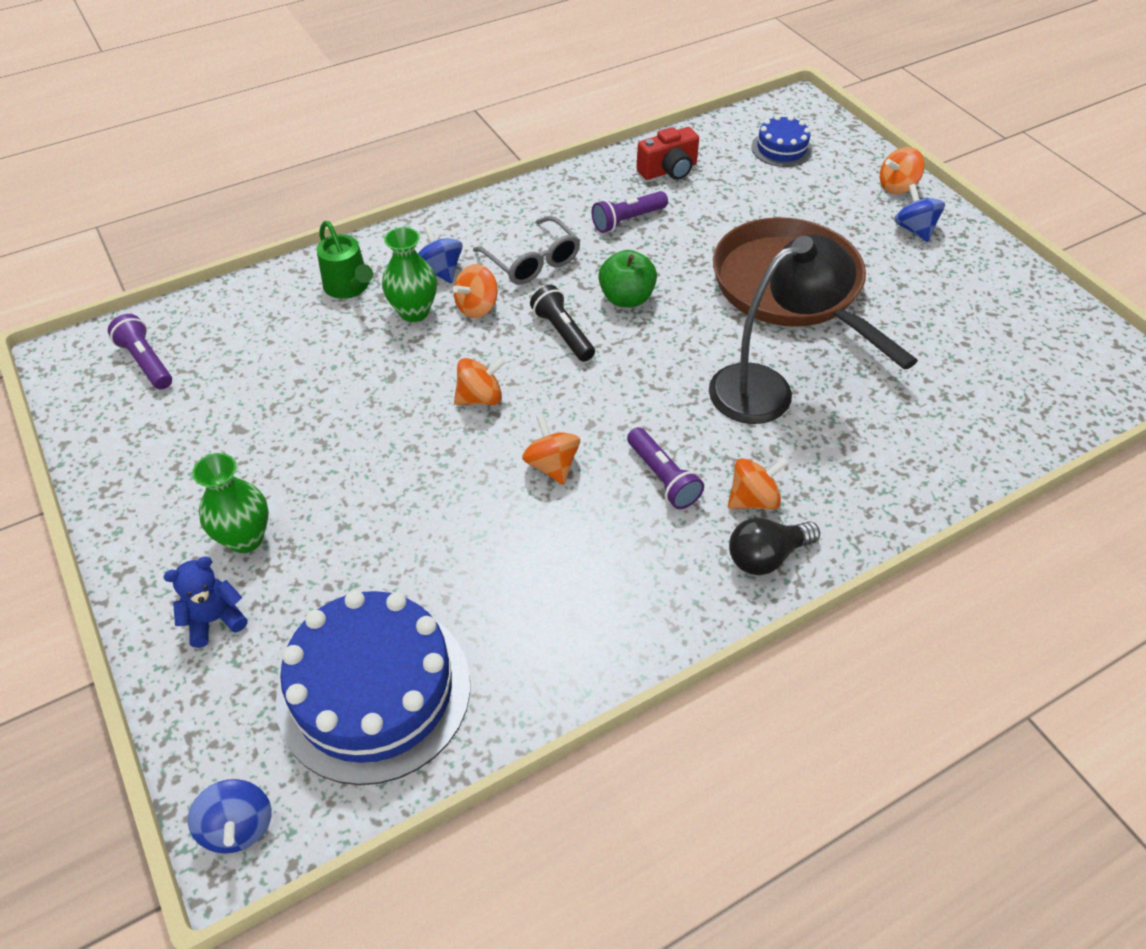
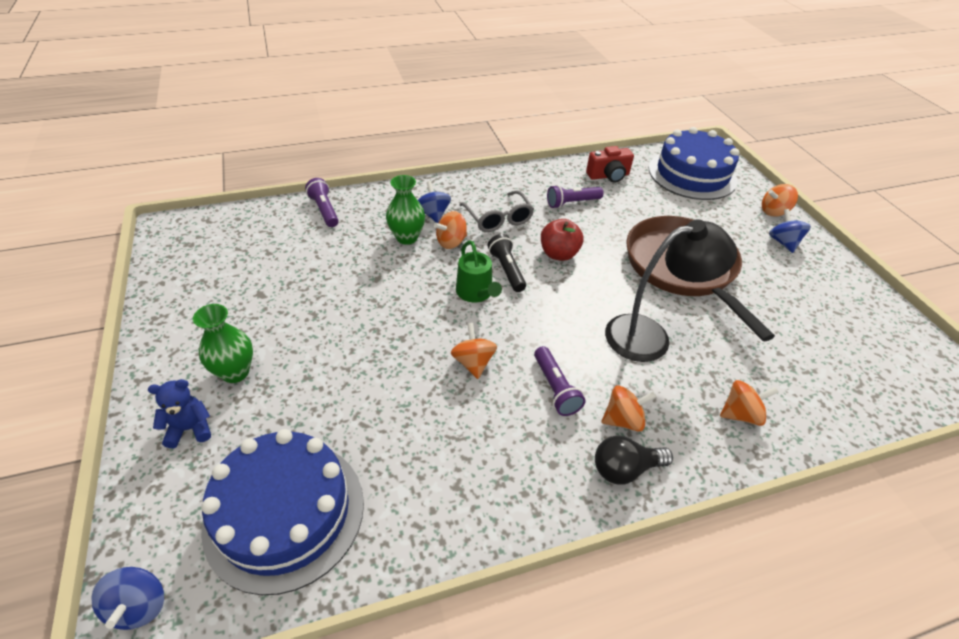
camera: 10 degrees right, 5 degrees down
(146, 362) = (218, 239): purple flashlight -> purple flashlight (324, 210)
(349, 287) = (368, 214): green watering can -> green watering can (476, 293)
(480, 398) = (435, 304): orange spinning top -> orange spinning top (740, 414)
(626, 298) = (558, 254): green apple -> red apple
(781, 149) = (692, 174): blue cake -> blue cake, size x2.01

